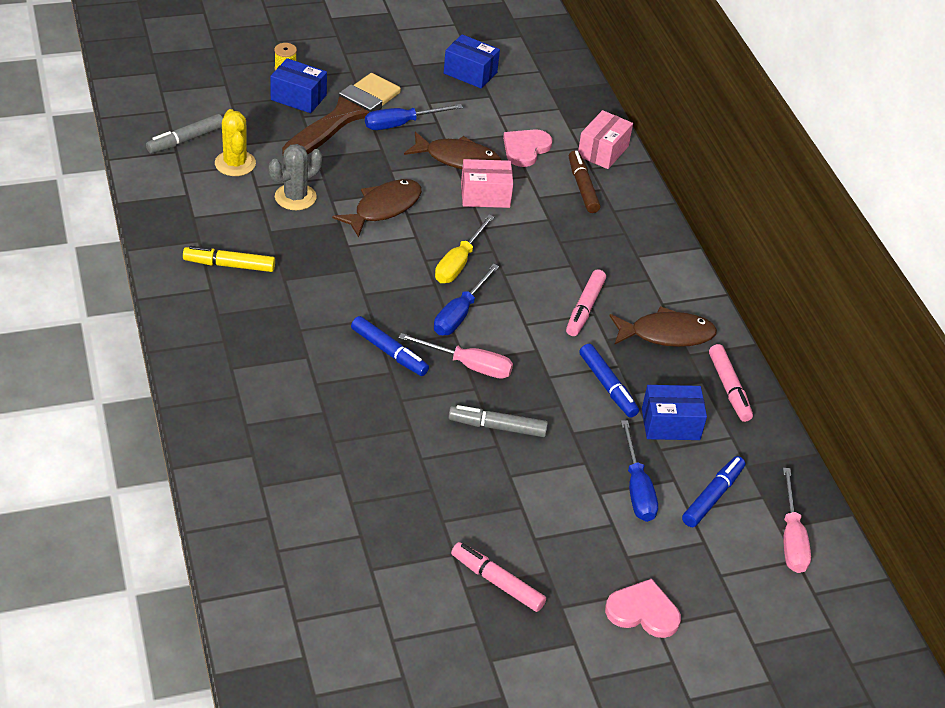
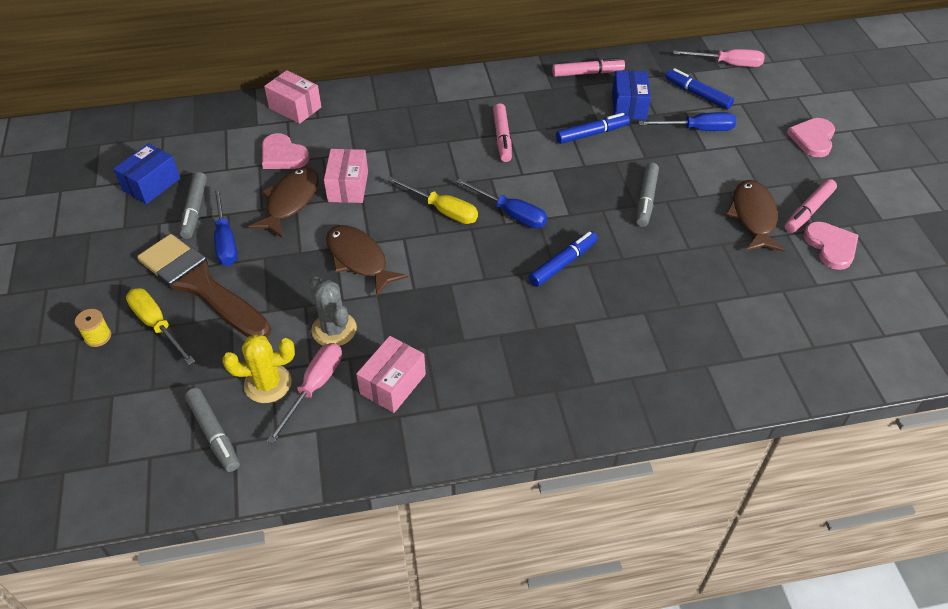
camera: 80 degrees left, 5 degrees up
(229, 265) = (440, 387): yellow marker -> none
(233, 235) = (393, 384): none -> pink box
(298, 97) = (157, 325): blue box -> yellow screwdriver
(436, 594) = (831, 246): none -> pink heart
(439, 102) = (195, 210): none -> grey marker
(468, 365) = (576, 212): pink screwdriver -> pink screwdriver (314, 387)
(582, 187) = (344, 124): brown marker -> none
(585, 308) = (502, 138): pink marker -> pink marker turned 60 degrees clockwise
(666, 334) = (531, 97): brown fish -> brown fish (753, 216)

